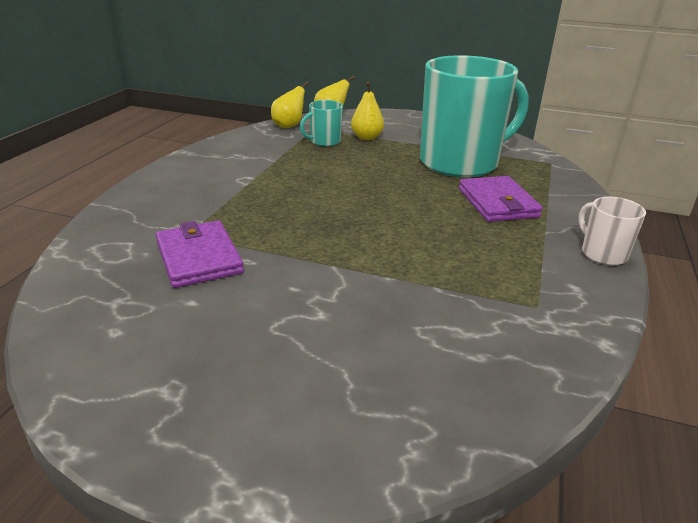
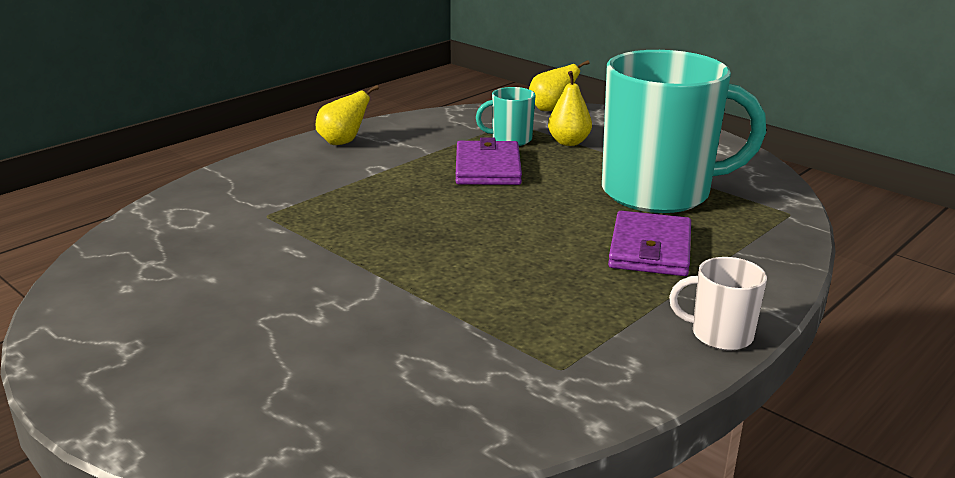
camera: 25 degrees right, 5 degrees down
(199, 257) = (254, 239): purple wallet -> purple wallet (487, 168)
(289, 126) = (487, 114): yellow pear -> yellow pear (343, 142)
(602, 254) = (719, 335): white mug -> white mug turned 75 degrees counterclockwise

